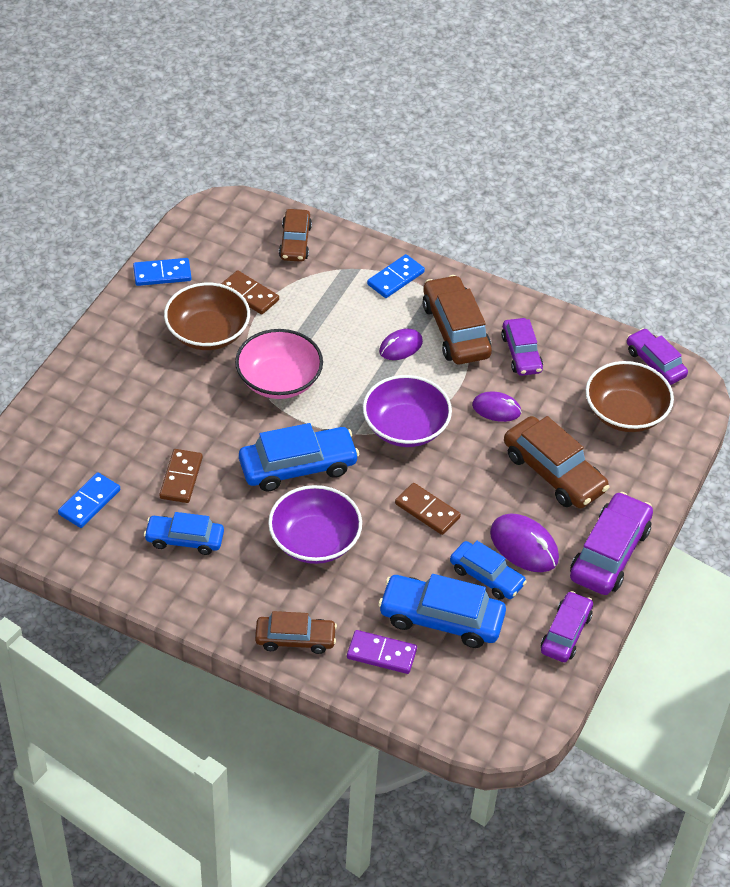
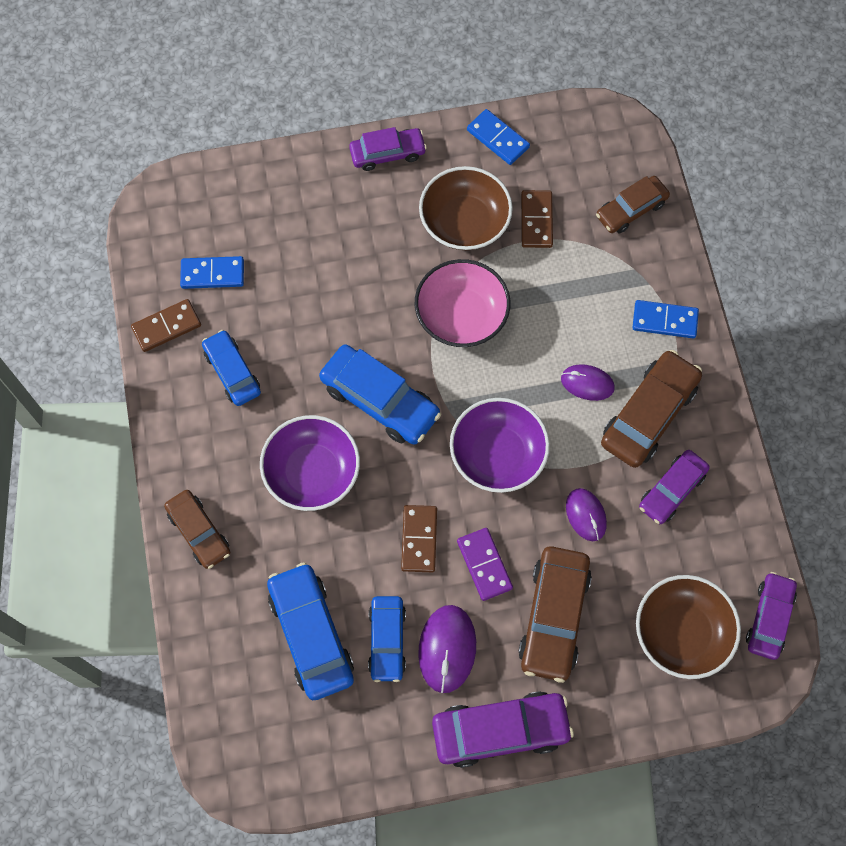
camera: 55 degrees right, 20 degrees up
(181, 478) = (293, 321): brown domino -> brown domino (166, 327)
(381, 654) = (236, 612): purple domino -> purple domino (484, 565)
(566, 633) = (378, 752): purple car -> purple car (387, 153)

